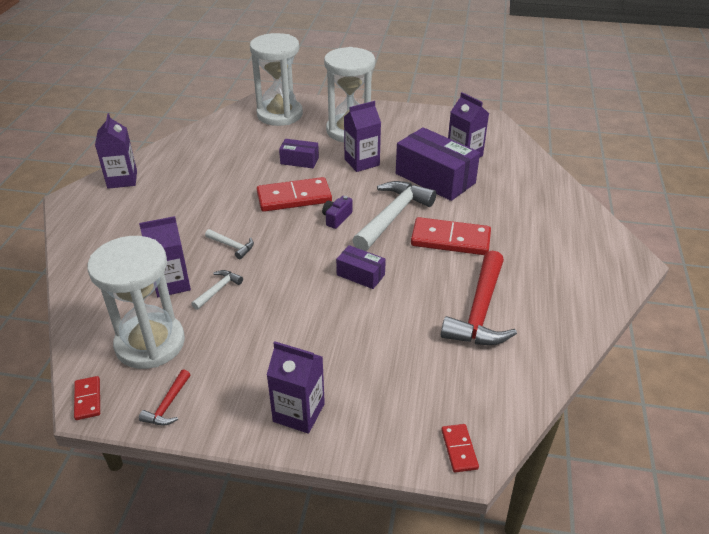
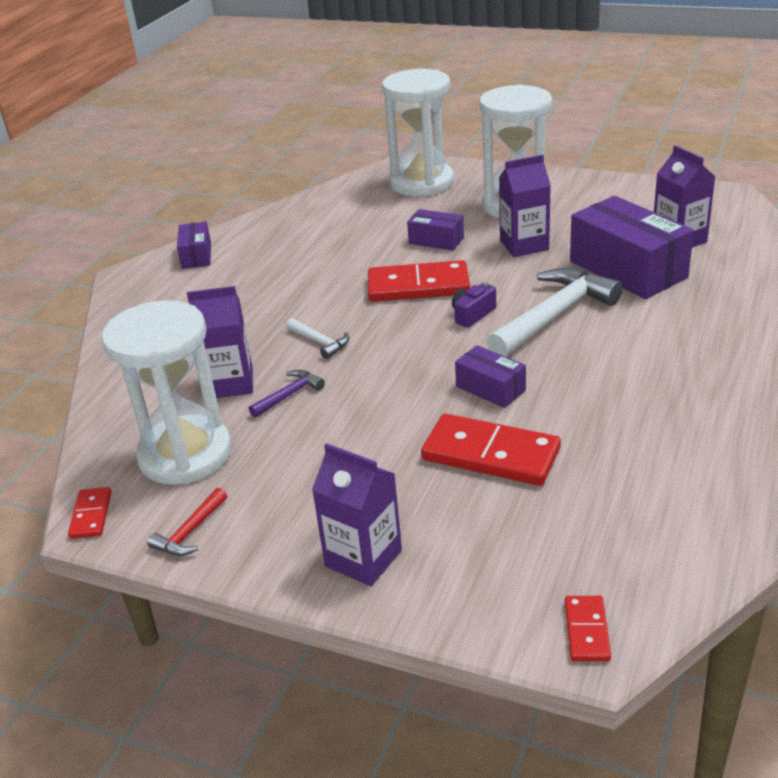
camera: 15 degrees right, 5 degrees down
(122, 179) = (196, 256): purple carton -> purple box
(218, 290) = (289, 395): white hammer -> purple hammer
(450, 239) = (634, 350): red domino -> red domino (491, 454)
(480, 311) = (659, 448): red hammer -> none

